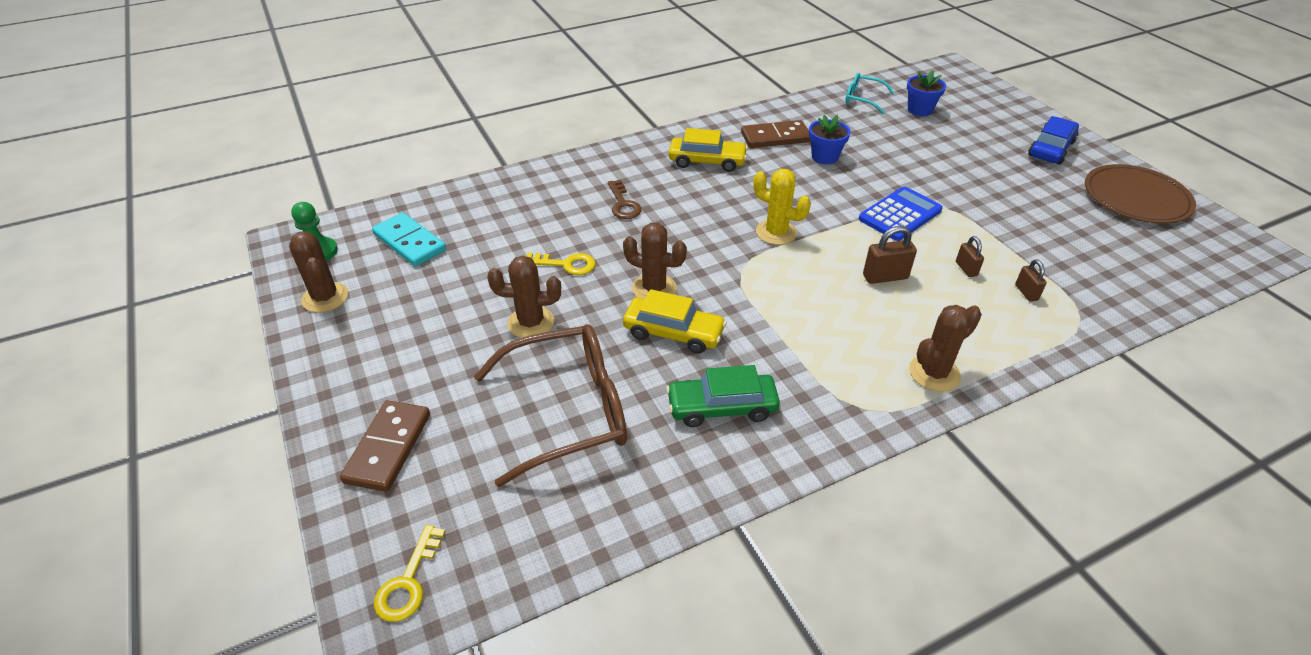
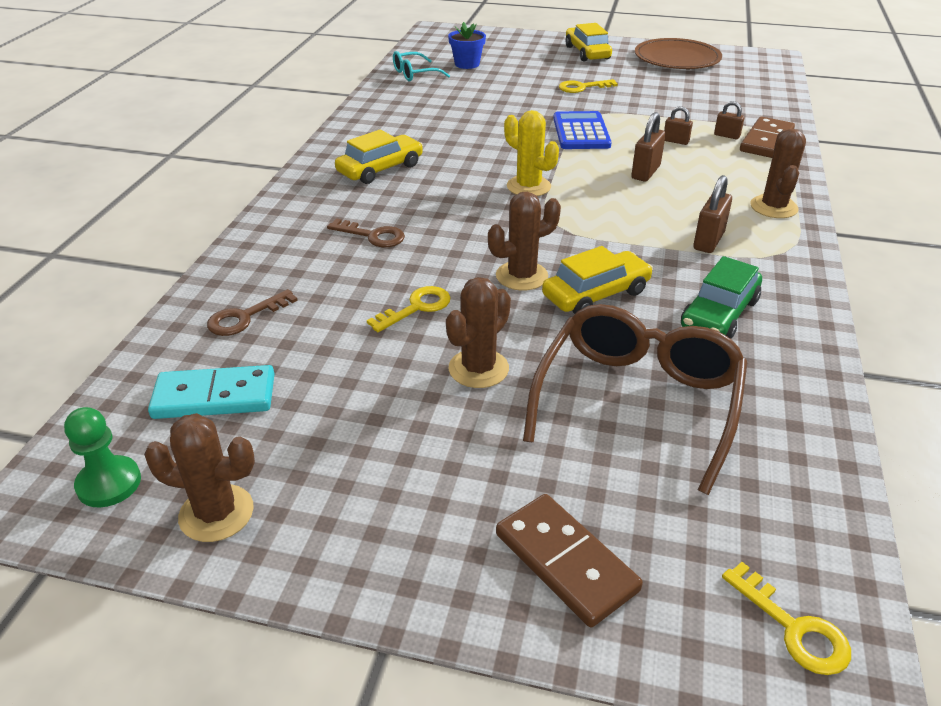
camera: 50 degrees left, 5 degrees down
(486, 210) = (245, 317): none -> brown key
(775, 137) = (401, 127): brown domino -> brown domino (766, 141)
(776, 232) = (528, 186): yellow cactus -> yellow cactus turned 60 degrees clockwise
(823, 358) = (708, 241): none -> brown padlock
(824, 157) = (463, 122): blue flower pot -> none
(979, 178) = (582, 87): none -> yellow key
(1051, 149) = (587, 53): blue car -> yellow car

